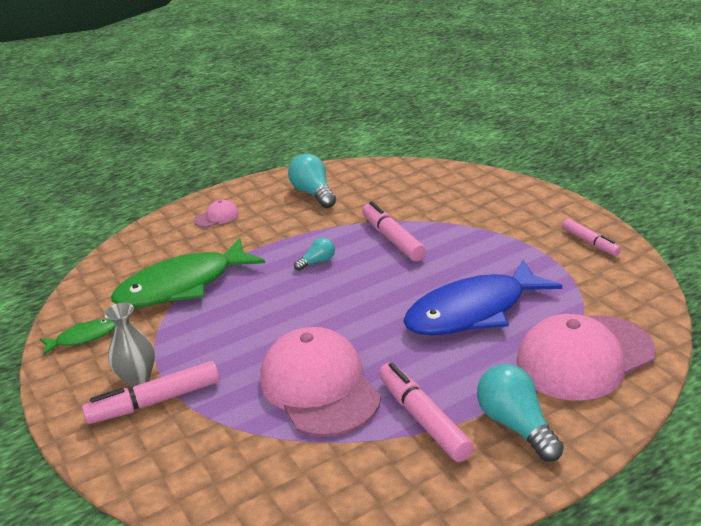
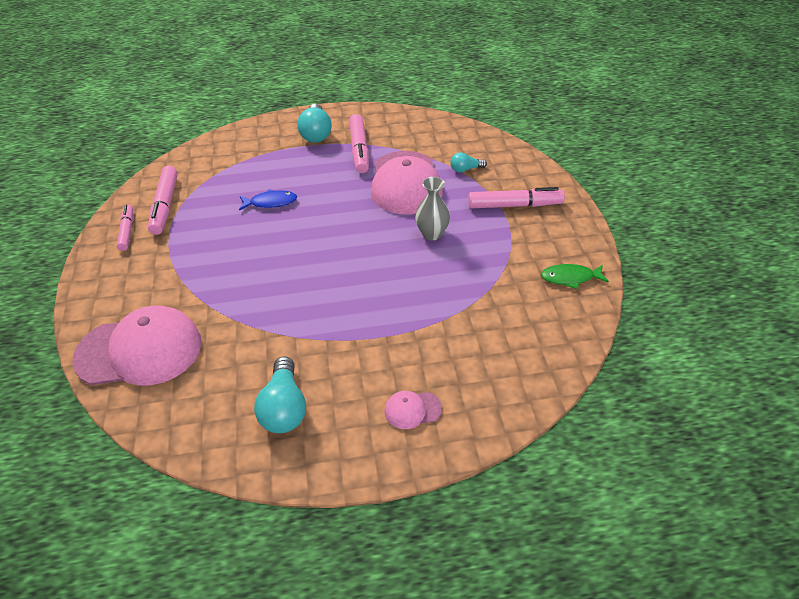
camera: 160 degrees left, 15 degrees up
(137, 378) = (525, 226): grey vase -> grey vase (432, 234)
(182, 286) = (476, 308): green fish -> none
(317, 262) = (345, 292): turquoise light bulb -> turquoise light bulb (465, 169)
(392, 239) = (262, 296): pink marker -> pink marker (165, 206)
(473, 311) = (271, 202): blue fish -> blue fish, size x0.46
(584, 357) = (243, 154): pink cap -> pink cap (139, 350)

